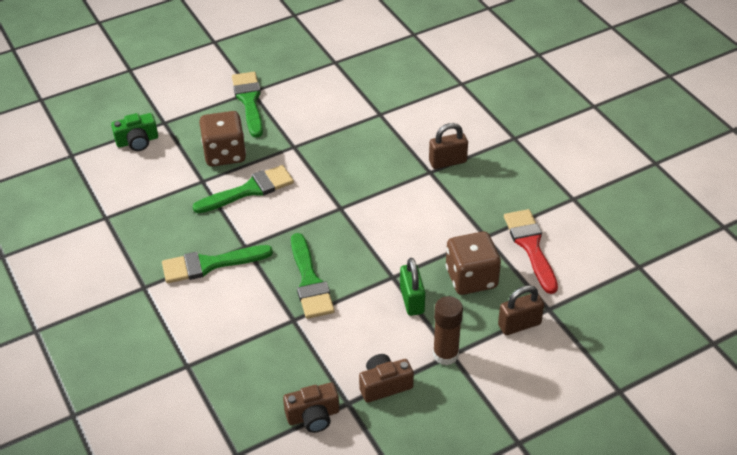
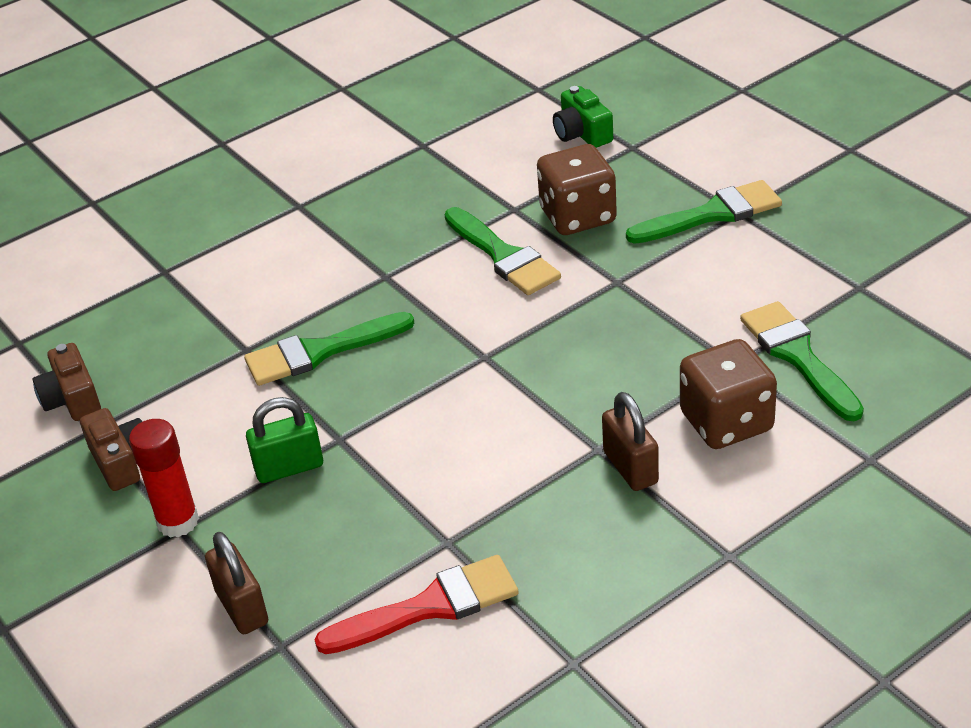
camera: 85 degrees right, 5 degrees down
(210, 264) = (345, 251): green brush -> green brush (798, 356)
(445, 354) = (178, 522): brown glue stick -> red glue stick
(471, 278) = (343, 533): brown dice -> brown dice (726, 422)

